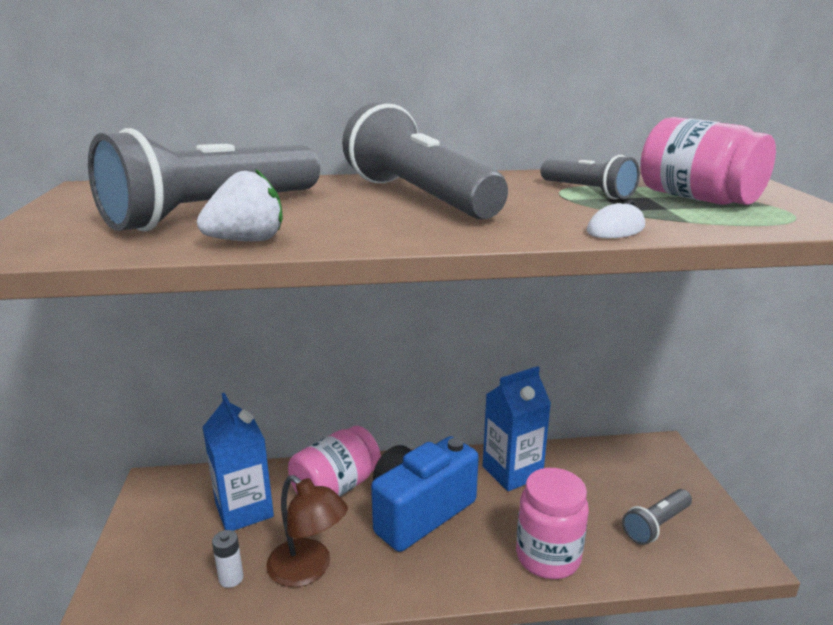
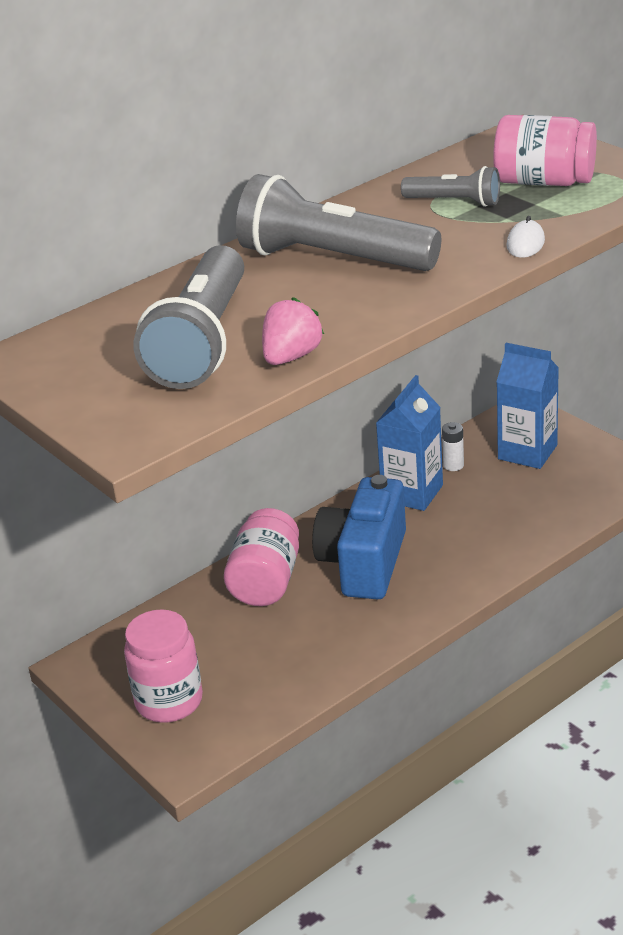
camera: 30 degrees left, 10 degrees up
(231, 578) = (261, 687): white battery -> white battery (453, 465)
(244, 510) = (202, 639): blue carton -> blue carton (527, 452)
(247, 241) = (291, 357): white strawberry -> pink strawberry
(308, 570) = (319, 649): brown lamp -> none
(547, 557) = (501, 544): pink jar -> pink jar (169, 701)
(656, 525) = (564, 480): grey flashlight -> none

